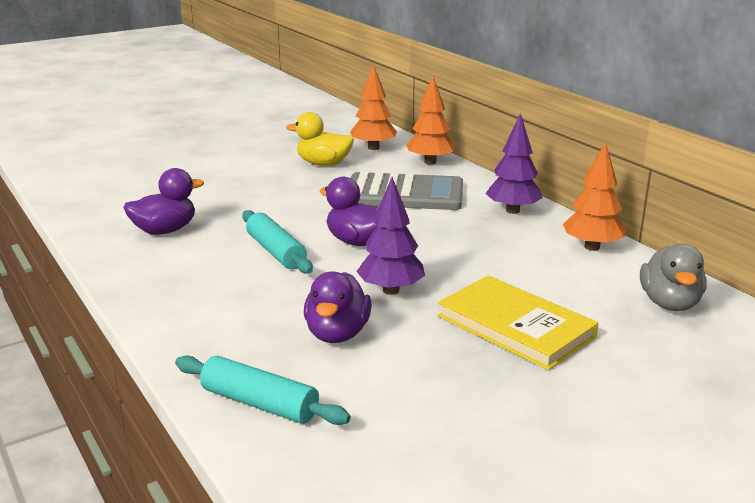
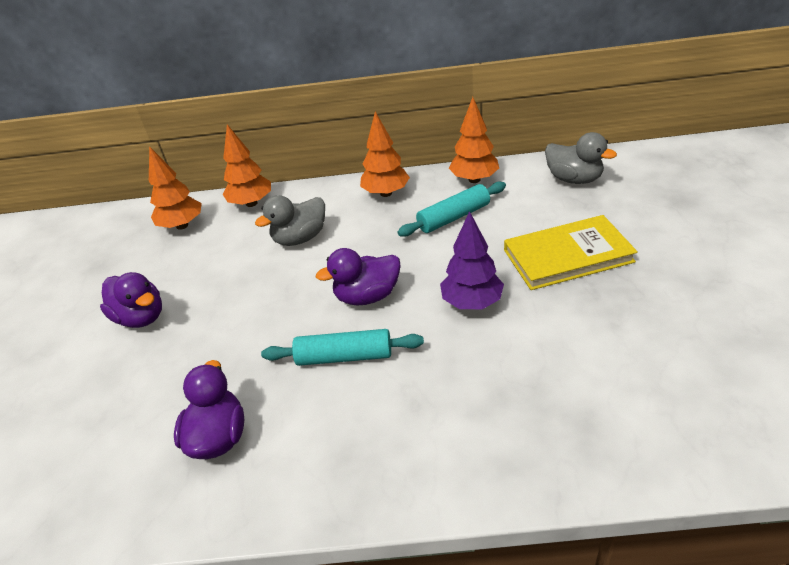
camera: 55 degrees left, 15 degrees up
(259, 403) = (619, 444): turquoise rolling pin -> turquoise rolling pin (454, 217)
(323, 164) = (181, 268): yellow duck -> none
(337, 334) = (526, 358): purple duck -> purple duck (141, 317)
(404, 194) = (300, 238): grey calculator -> grey duck
(512, 211) = (386, 193): purple tree -> orange tree

